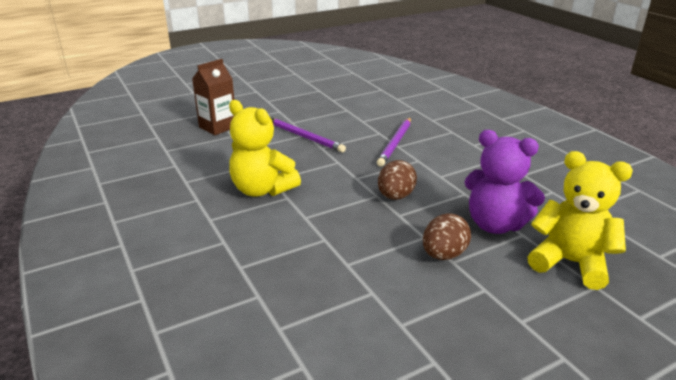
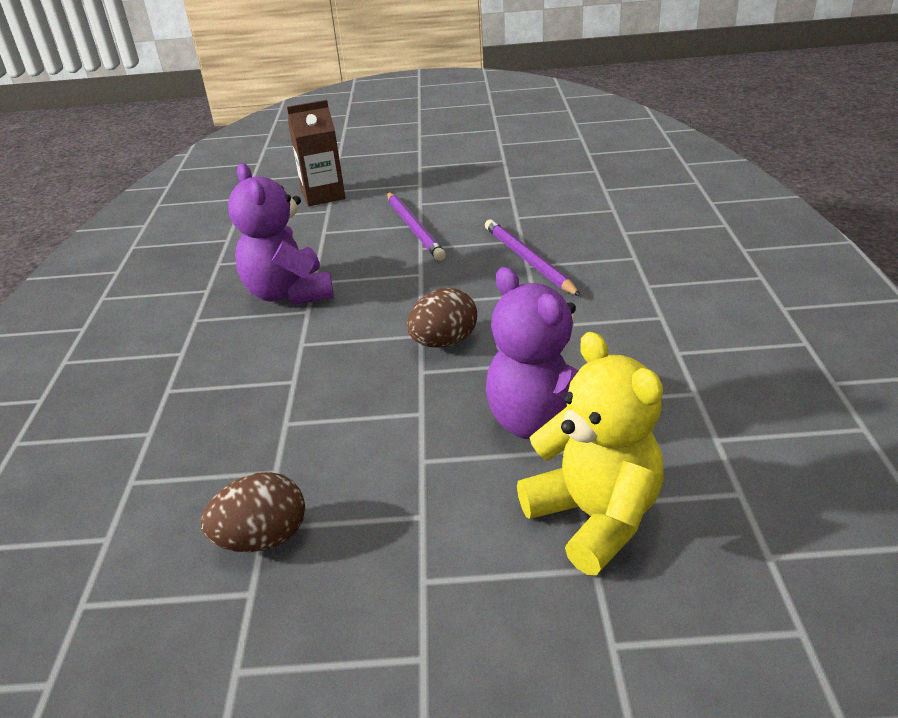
camera: 30 degrees right, 5 degrees up
(262, 190) = (289, 293): yellow teddy bear -> purple teddy bear
(395, 143) = (528, 260): purple pencil -> purple pencil turned 105 degrees clockwise
(444, 255) = (419, 447): brown egg -> brown egg (263, 539)

